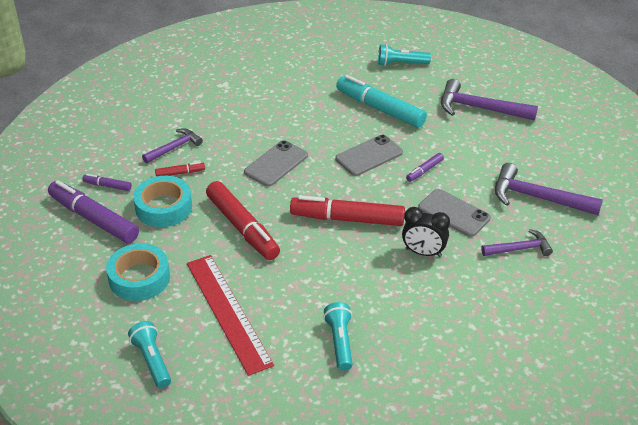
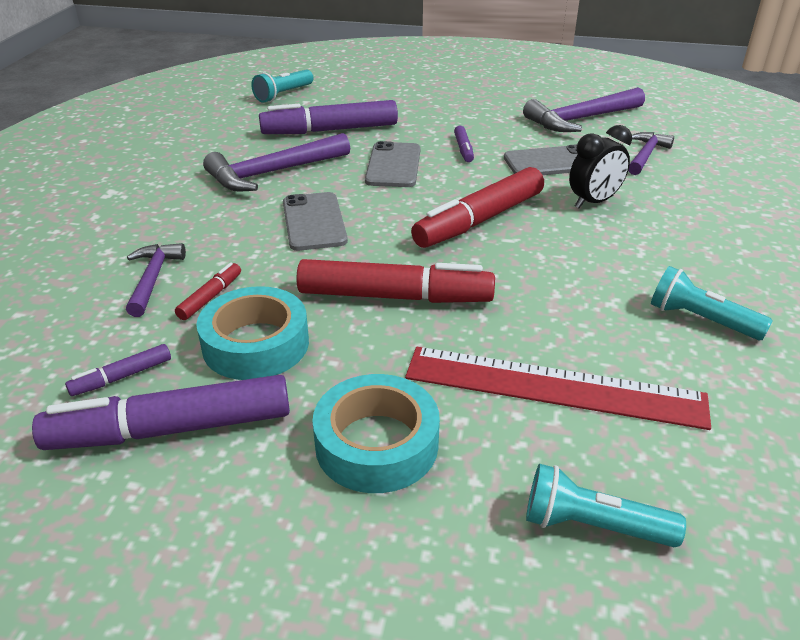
camera: 50 degrees left, 5 degrees down
(380, 108) = (330, 130): turquoise marker -> purple marker
(479, 108) = (414, 91): purple hammer -> purple hammer (272, 173)

